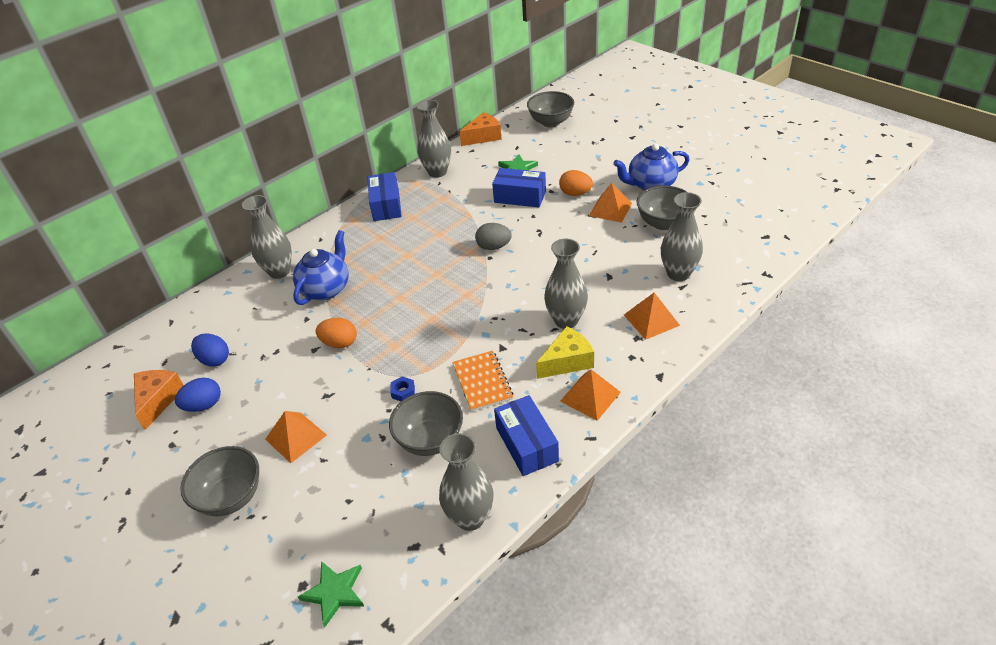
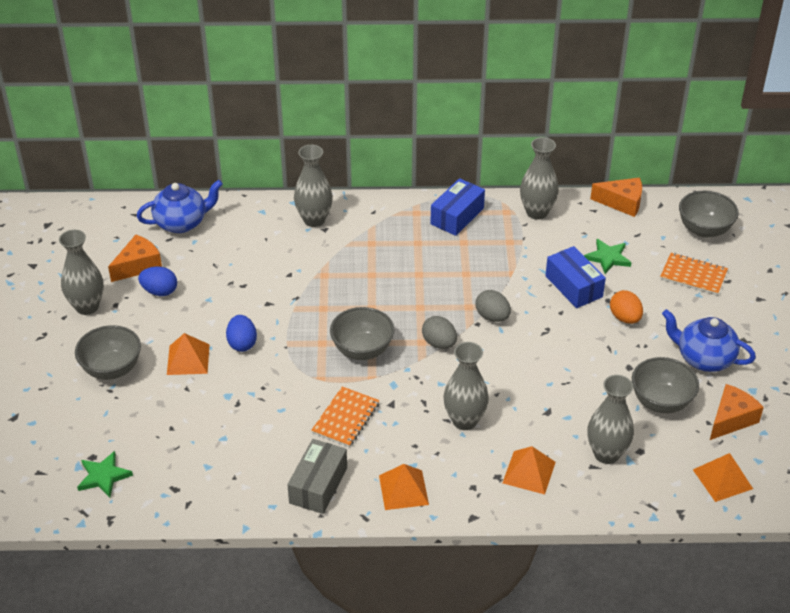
camera: 40 degrees right, 0 degrees up
(214, 360) = (200, 261): blue egg -> blue egg (242, 343)
(326, 289) = (329, 259): blue teapot -> blue teapot (182, 223)
(340, 343) = (289, 312): orange egg -> none
(403, 392) = (287, 382): blue nut -> none
(430, 440) = (263, 430): grey bowl -> grey bowl (362, 350)
(470, 517) = (226, 500): grey vase -> grey vase (87, 307)
(481, 286) = (439, 343): none -> grey egg
(526, 444) = (318, 485): blue box -> grey box
(567, 361) = (422, 452): yellow cheese -> none
(580, 148) = (693, 275): none -> orange notebook
(610, 209) = (634, 355): orange pyramid -> orange pyramid (722, 479)
(712, 205) = (731, 419): none -> orange cheese

